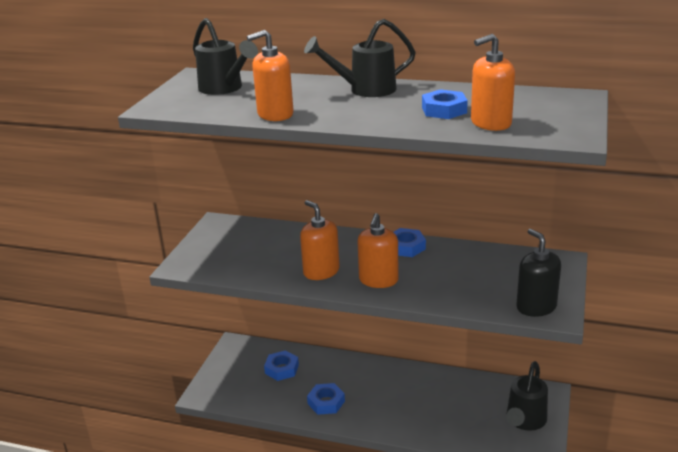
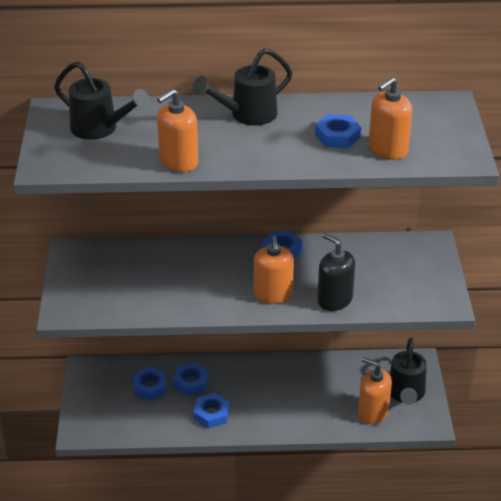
camera: 20 degrees left, 10 degrees up
(320, 372) = (191, 382): none -> blue nut
(321, 271) = (212, 294): orange soap dispenser -> orange soap dispenser (373, 412)
(536, 307) = (427, 298): black soap dispenser -> black soap dispenser (334, 300)

